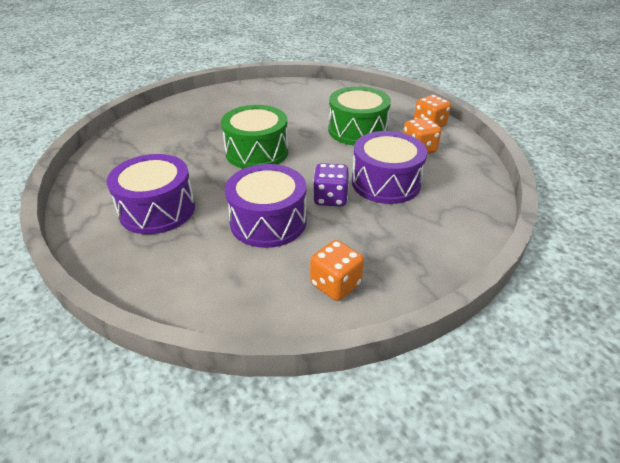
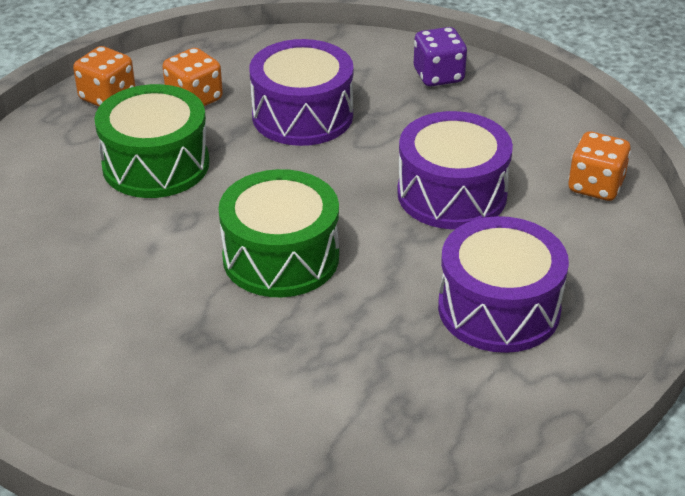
camera: 110 degrees left, 0 degrees up
(330, 198) = (368, 154): purple dice -> purple dice (438, 76)
(335, 284) = (521, 120): orange dice -> orange dice (595, 186)

